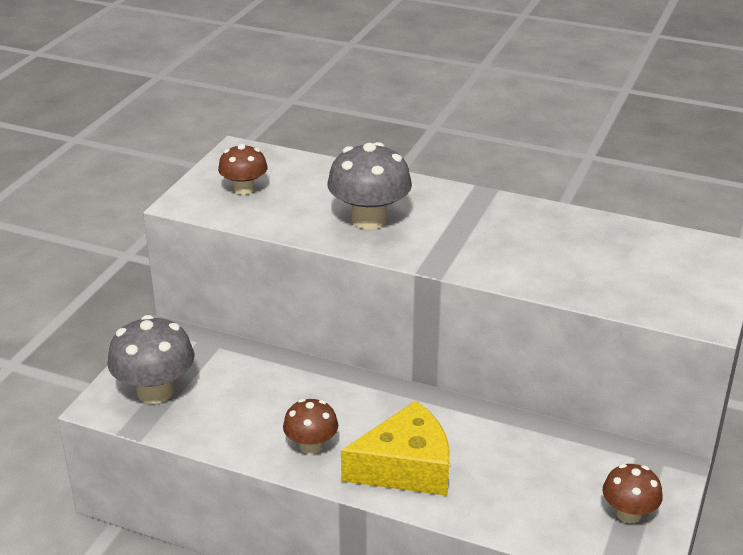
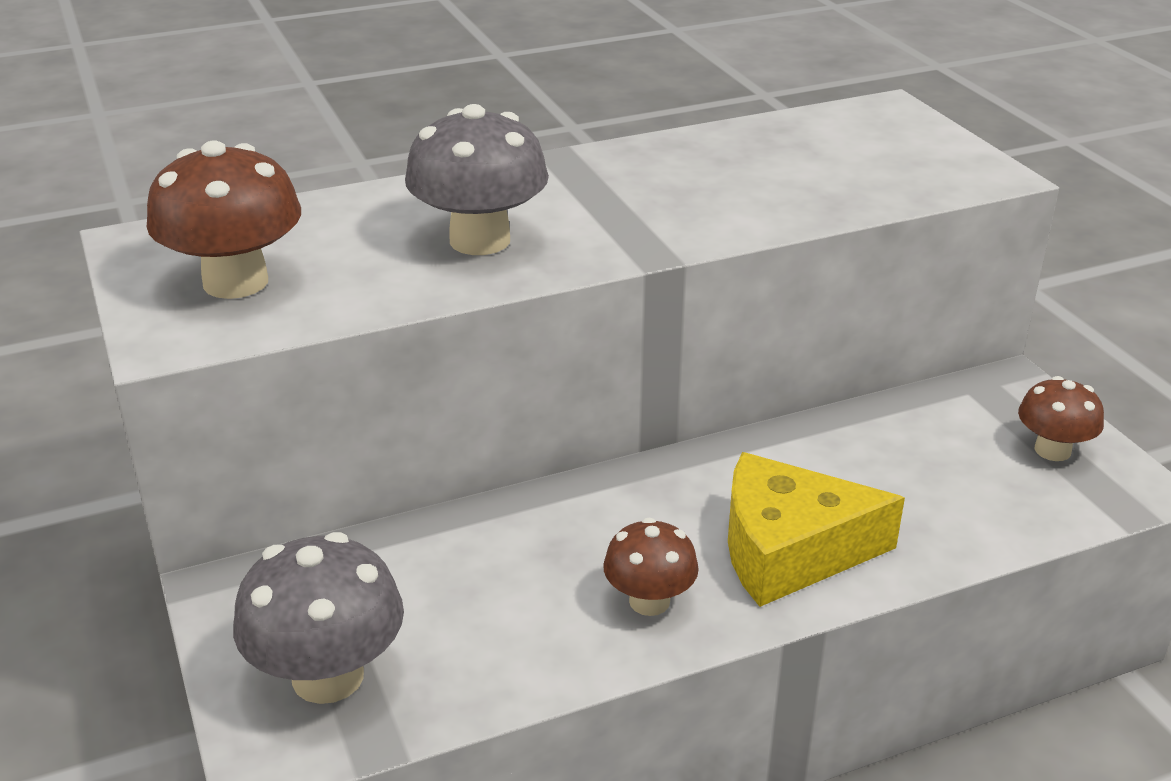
camera: 45 degrees left, 0 degrees up
(244, 189) = (235, 282): brown mushroom -> brown mushroom, size x1.64
(405, 467) = (789, 550): yellow cheese -> yellow cheese turned 120 degrees counterclockwise

